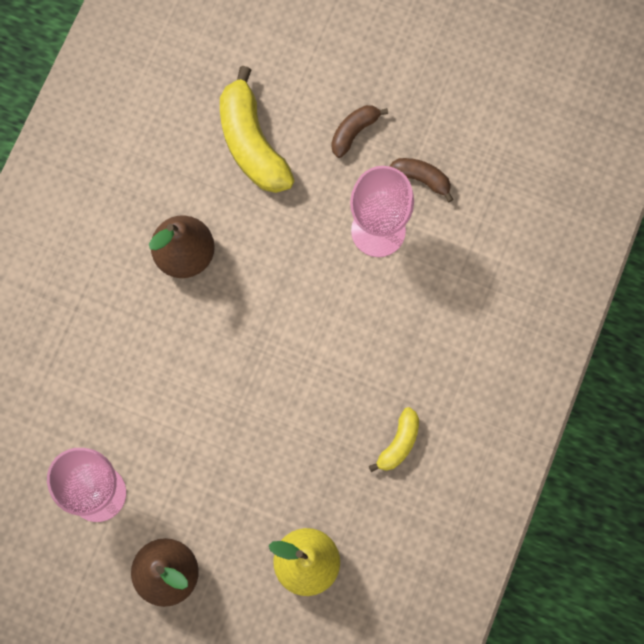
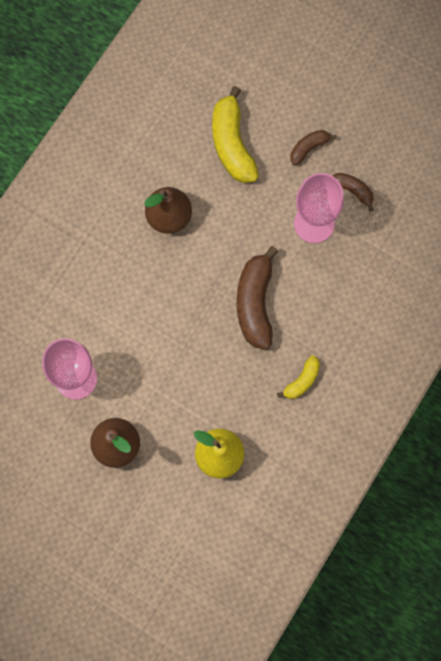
camera: 10 degrees right, 0 degrees up
(319, 350) = (255, 303): none -> brown banana

